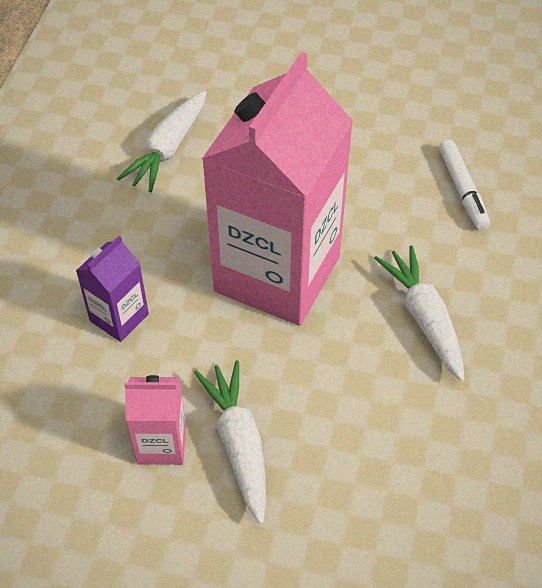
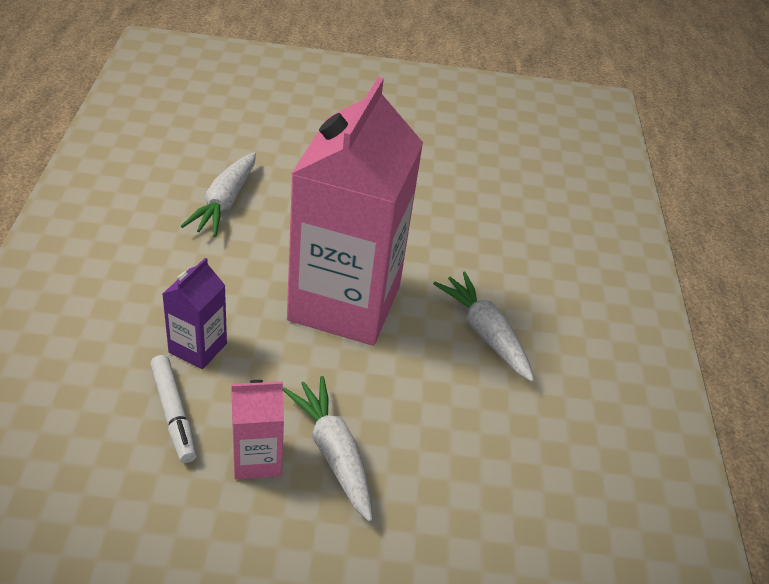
camera: 15 degrees left, 10 degrees down
(462, 189) = (497, 228): white marker -> white marker (173, 412)

